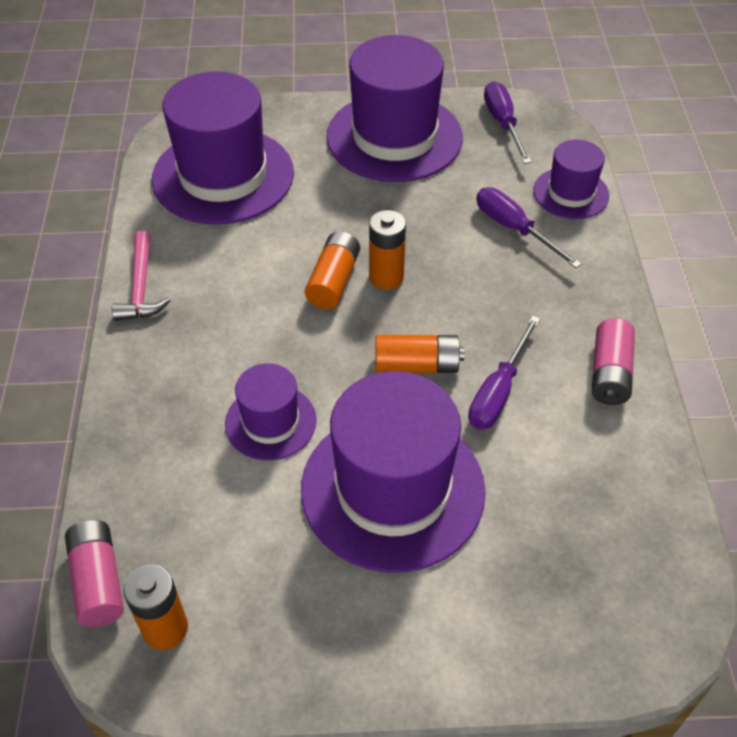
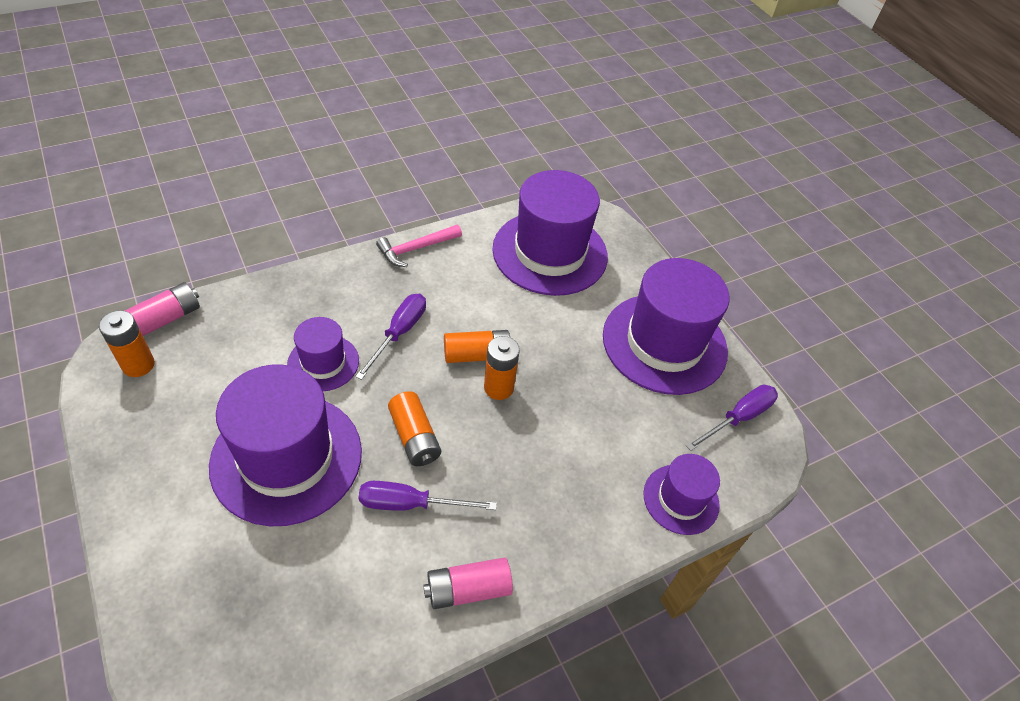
camera: 60 degrees right, 0 degrees up
(514, 229) = (606, 464): purple screwdriver -> purple screwdriver (399, 333)

